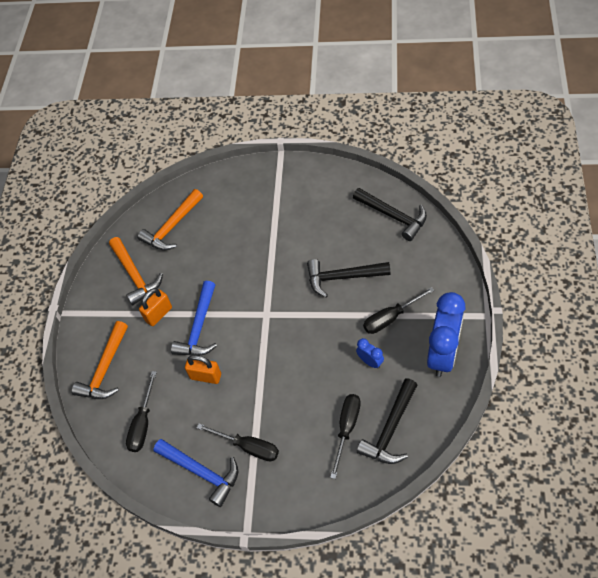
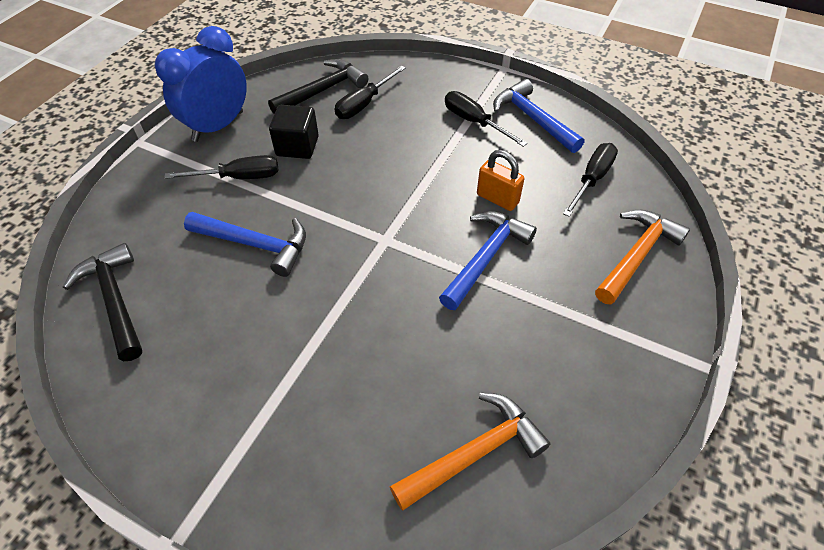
camera: 165 degrees left, 5 degrees down
(135, 275) = (568, 381): orange hammer -> none
(159, 314) = (541, 299): orange padlock -> none
(342, 277) = (255, 244): black hammer -> blue hammer
(370, 362) = (297, 146): blue clock -> black cube

